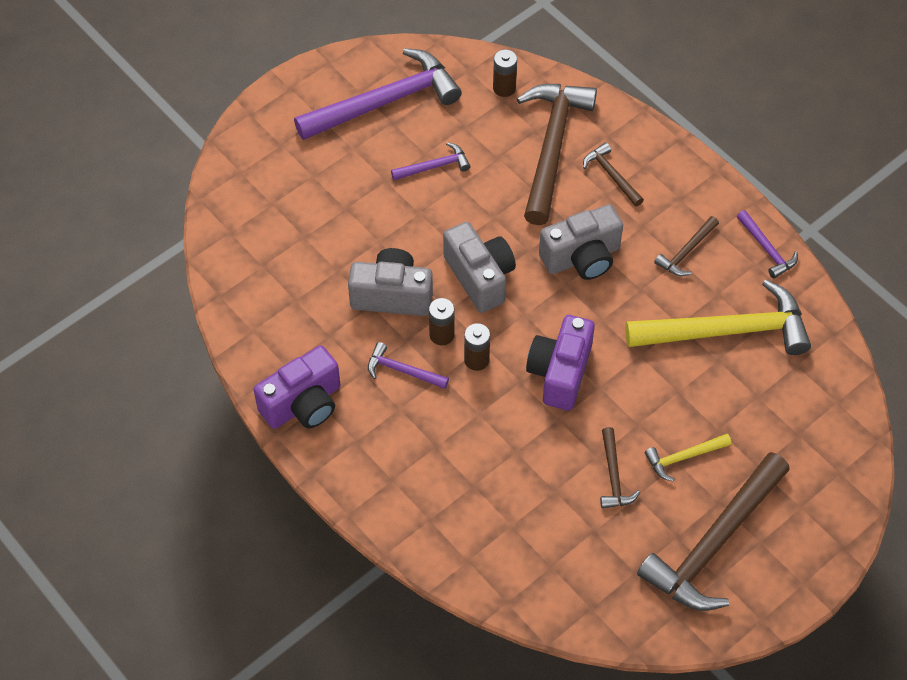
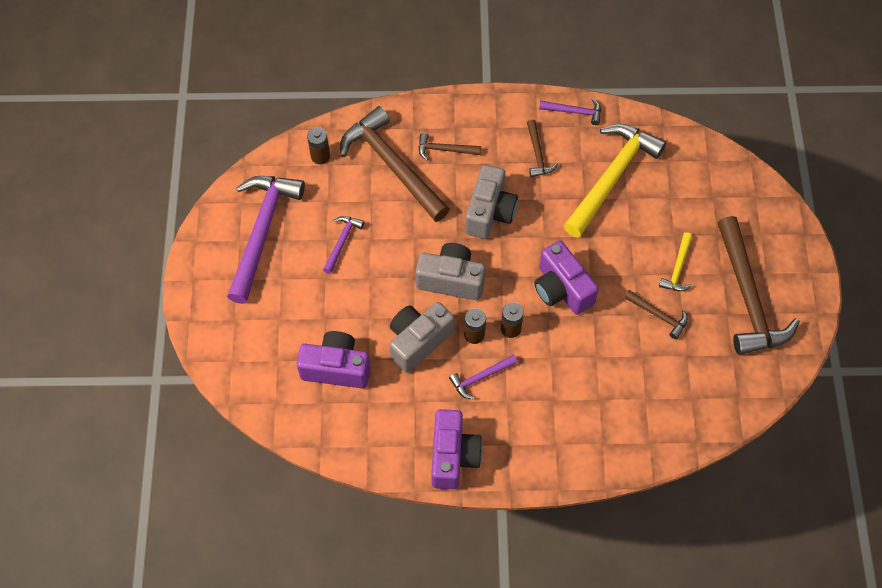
camera: 50 degrees left, 5 degrees up
(306, 252) = (336, 368): none -> purple camera

